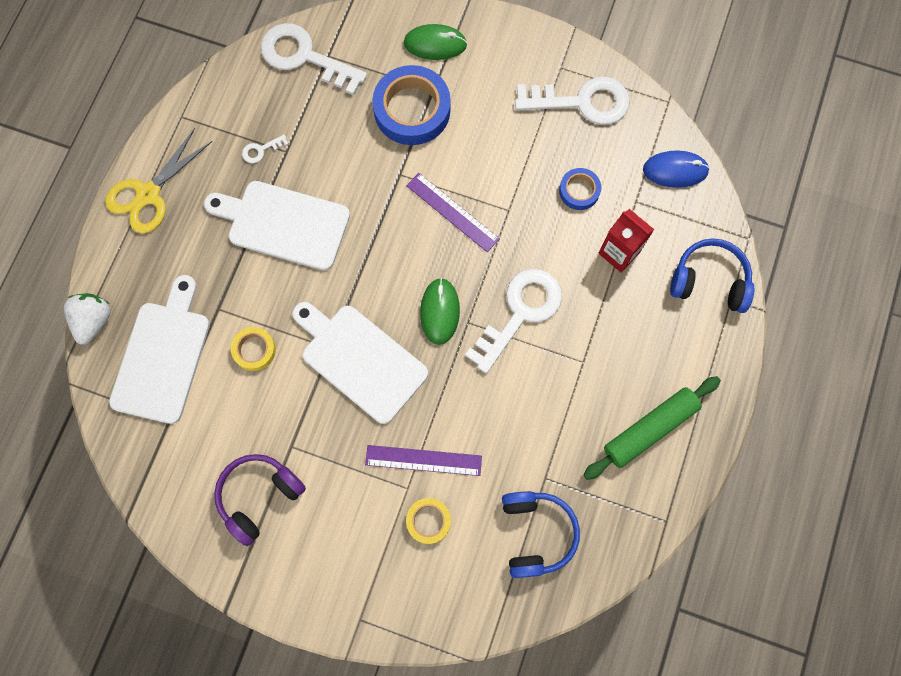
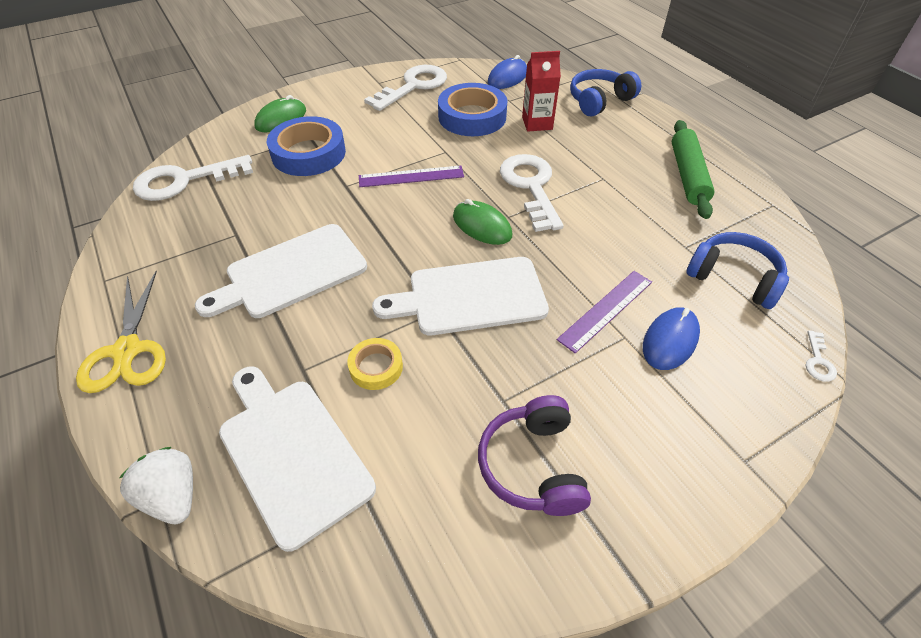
camera: 50 degrees left, 25 degrees down
(261, 150) = (211, 248): white key -> white key (818, 361)
(428, 521) = (670, 340): yellow tape -> blue mouse
(579, 191) = (472, 117): blue tape -> blue tape, size x1.93

